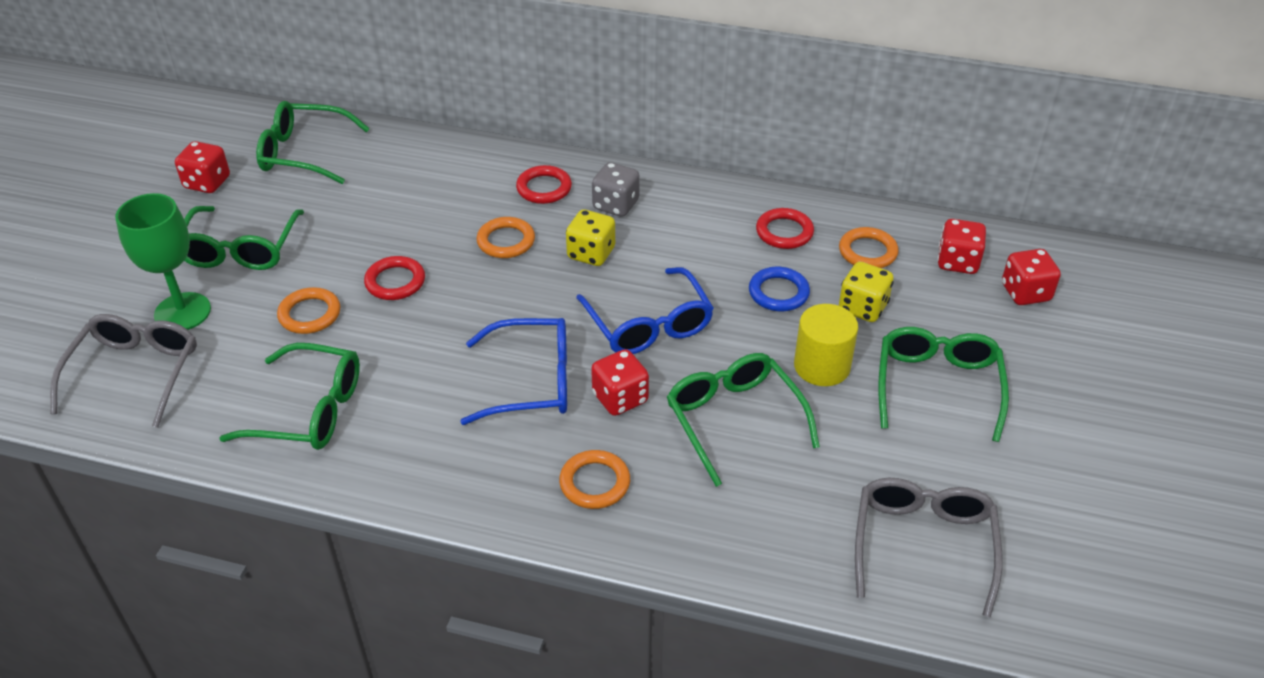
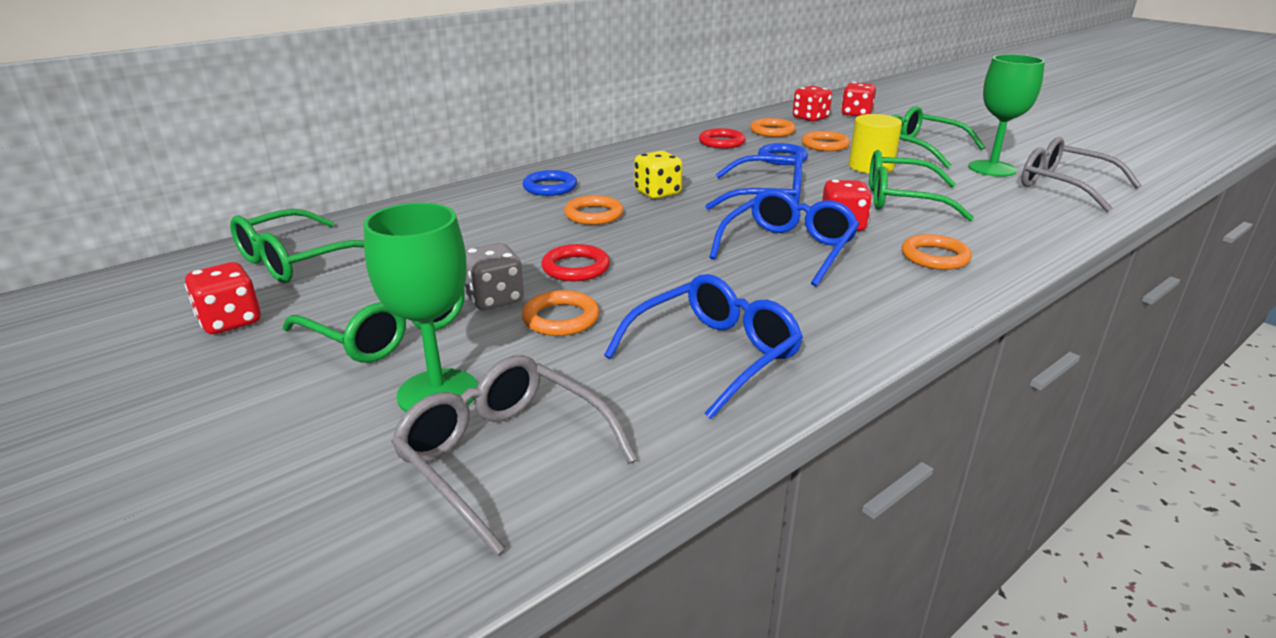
camera: 55 degrees left, 15 degrees down
(309, 410) = (714, 354): green glasses -> blue glasses
(544, 188) = (550, 187): red ring -> blue ring
(616, 205) = (613, 173): grey dice -> grey dice (494, 299)
(862, 308) = (825, 145): yellow dice -> orange ring
(925, 467) = (992, 168): none -> green goblet

